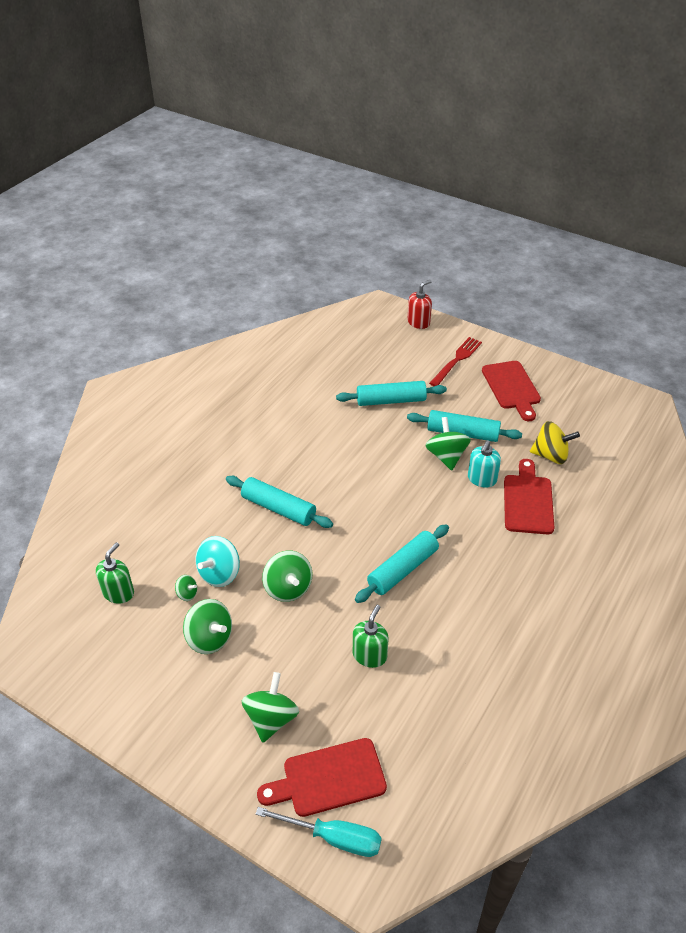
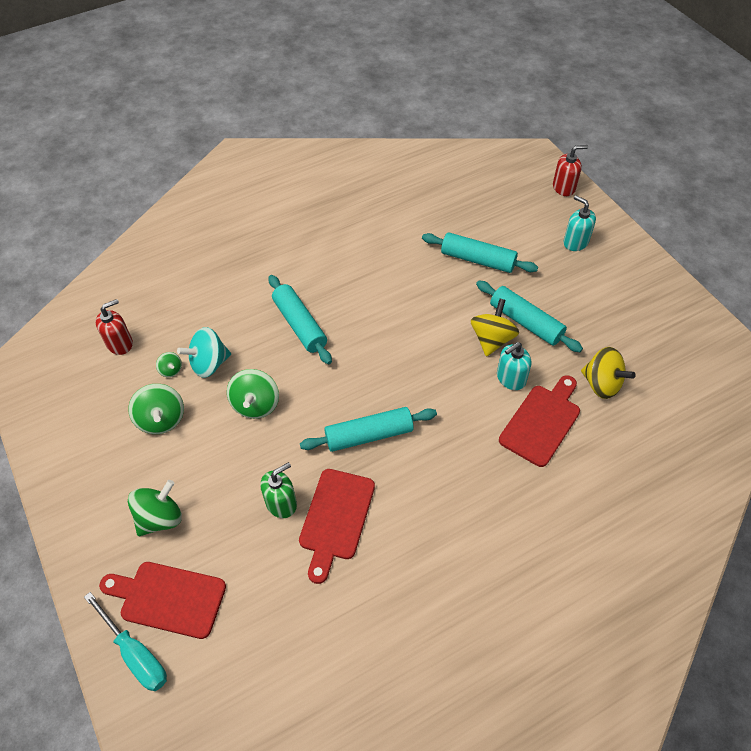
camera: 30 degrees right, 10 degrees up
(118, 592) = (120, 343): green soap dispenser -> red soap dispenser
(446, 456) = (492, 339): green spinning top -> yellow spinning top
(457, 360) = (575, 242): red fork -> turquoise soap dispenser
(512, 388) = (613, 294): red cutting board -> red cutting board (336, 518)

